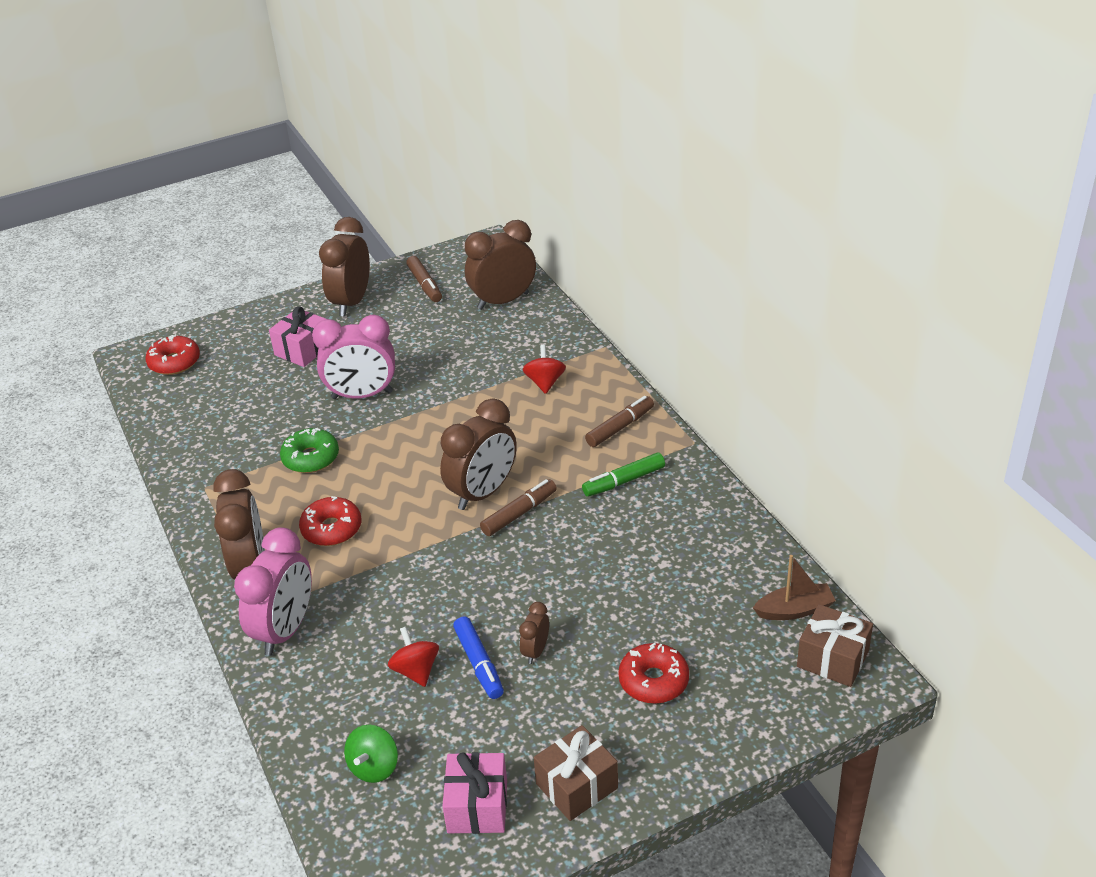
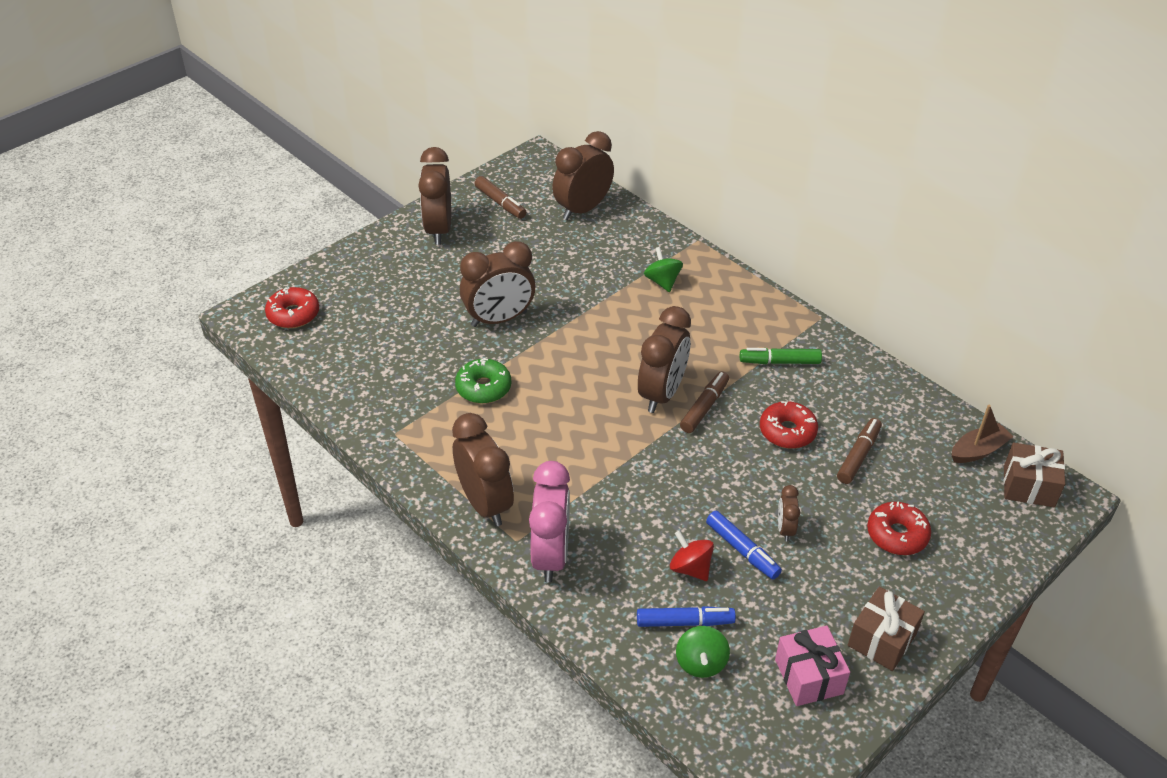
camera: 20 degrees left, 5 degrees up
(303, 350) = (417, 283): pink gift -> none
(331, 529) = (541, 452): red donut -> red donut (787, 431)
(362, 395) = (499, 319): pink clock -> brown clock
(380, 723) = (684, 622): none -> blue marker
(545, 382) = (662, 281): red spinning top -> green spinning top
(620, 427) = (750, 313): brown marker -> brown marker (858, 456)
(624, 481) = (780, 362): green marker -> green marker turned 45 degrees clockwise

